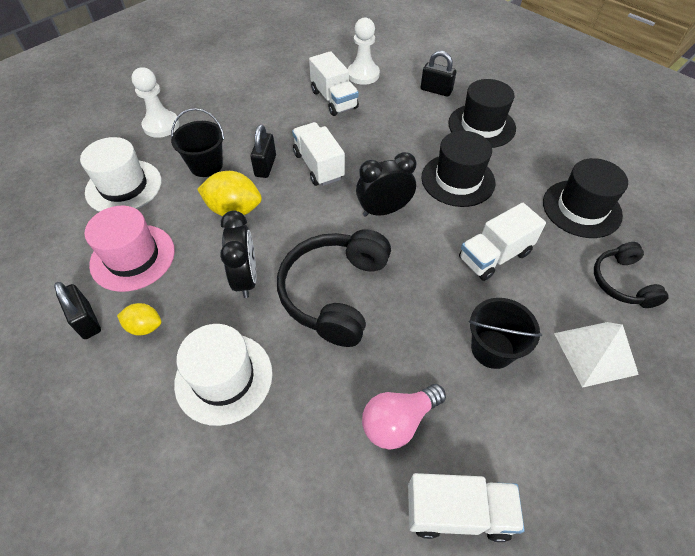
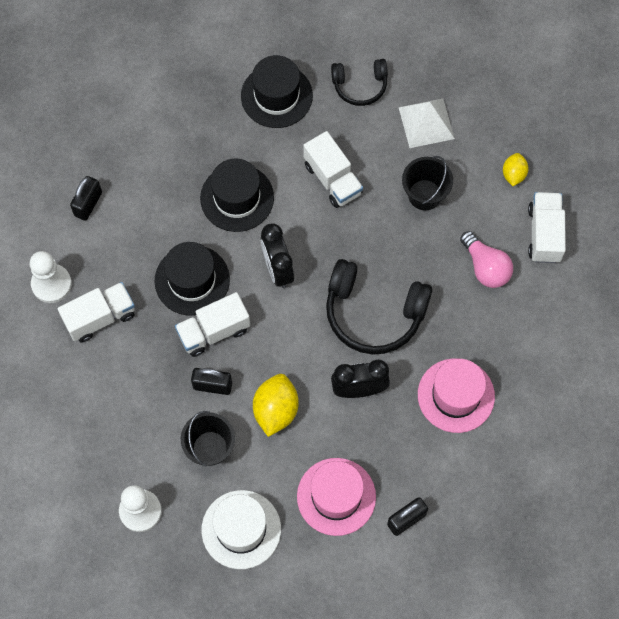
camera: 90 degrees left, 15 degrees up
(145, 327) = (411, 468): yellow lemon -> yellow lemon (513, 174)
(224, 378) = (456, 395): white hat -> pink hat
(481, 126) = (154, 164): black hat -> black hat (192, 280)

